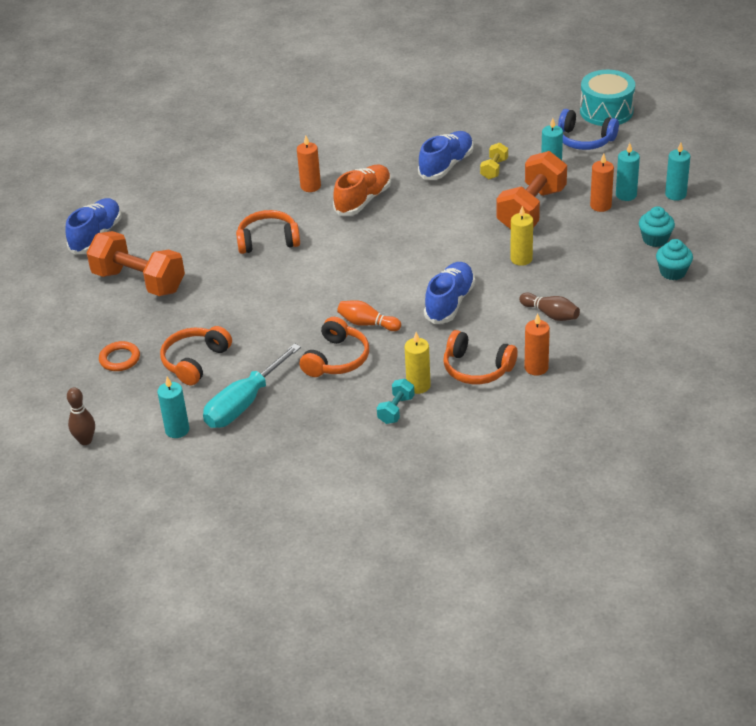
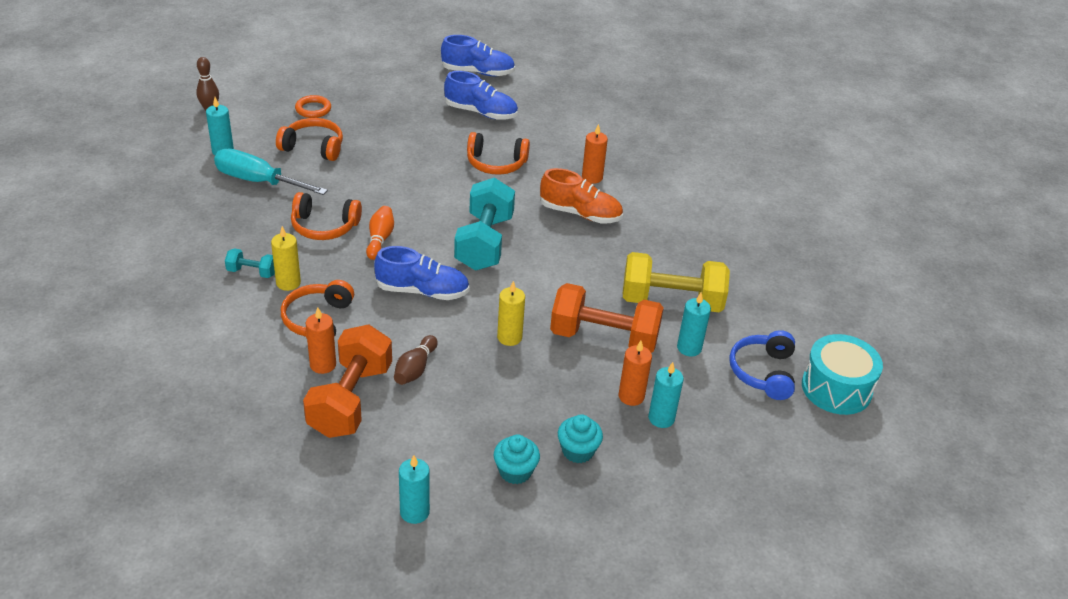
camera: 70 degrees right, 0 degrees up
(139, 281) = (419, 103): orange dumbbell -> orange dumbbell (350, 400)
(268, 241) = (496, 163): orange headphones -> orange headphones turned 120 degrees clockwise
(390, 260) = (484, 243): none -> turquoise dumbbell
(446, 165) = (664, 264): blue shoe -> blue shoe (481, 112)
(494, 169) = (671, 301): yellow dumbbell -> yellow dumbbell, size x2.16
(675, 194) = (679, 466): turquoise candle -> turquoise candle (414, 512)

